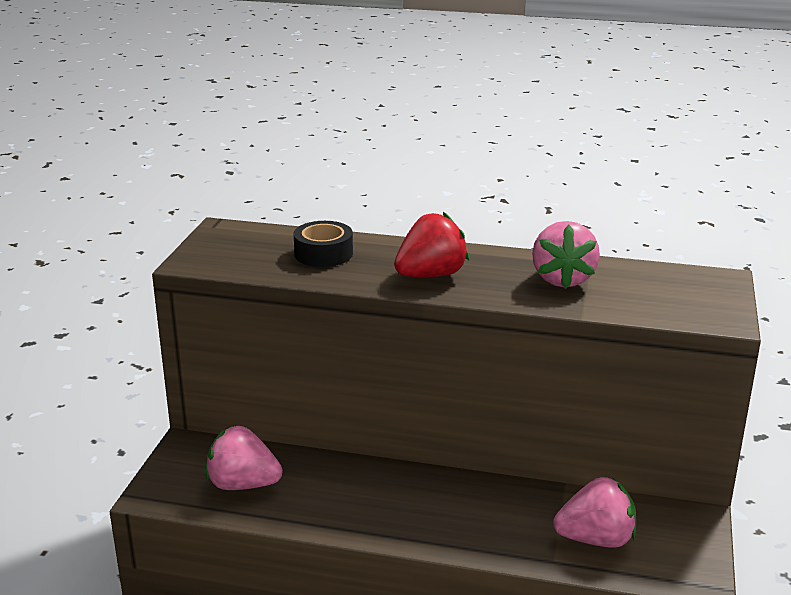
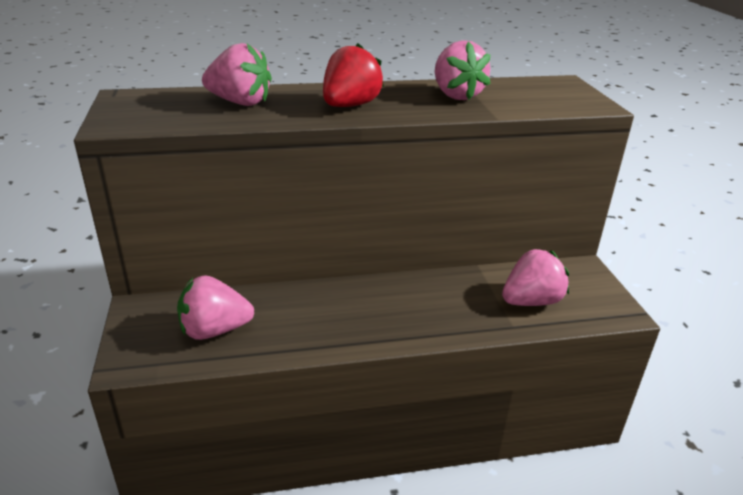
camera: 25 degrees left, 5 degrees up
(323, 254) = (240, 102): black tape -> pink strawberry

